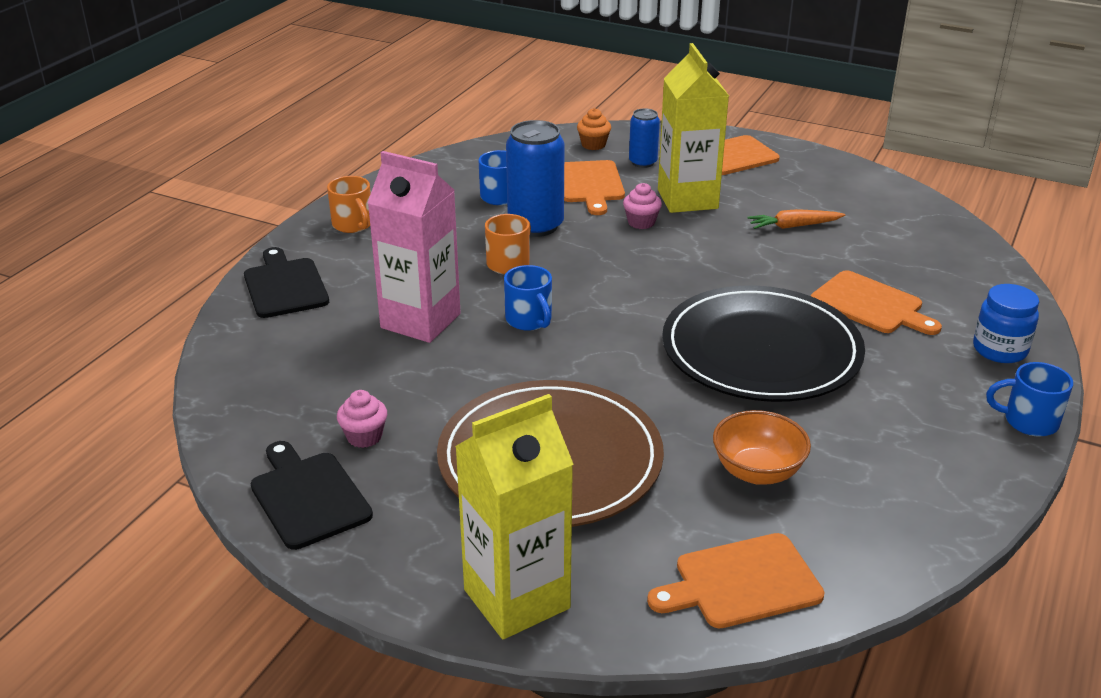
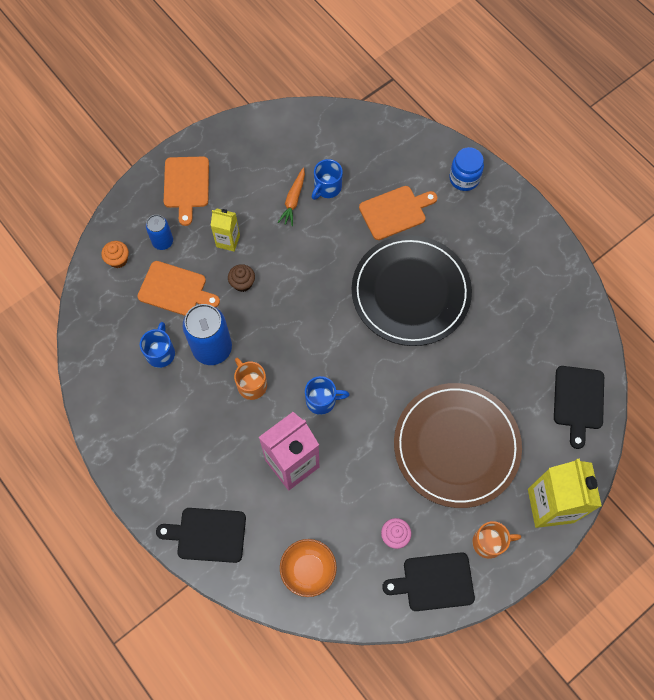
camera: 65 degrees left, 35 degrees up
(353, 225) = (147, 465): orange mug -> orange mug (489, 542)
(641, 222) = (242, 283): pink cupcake -> brown cupcake
(687, 199) = (228, 241): yellow carton -> yellow carton, size x0.54
(742, 583) = (578, 401): orange cutting board -> black cutting board
(757, 472) = (508, 351): orange bowl -> orange bowl (308, 570)
(1028, 421) = (524, 207): blue mug -> blue mug (327, 187)

